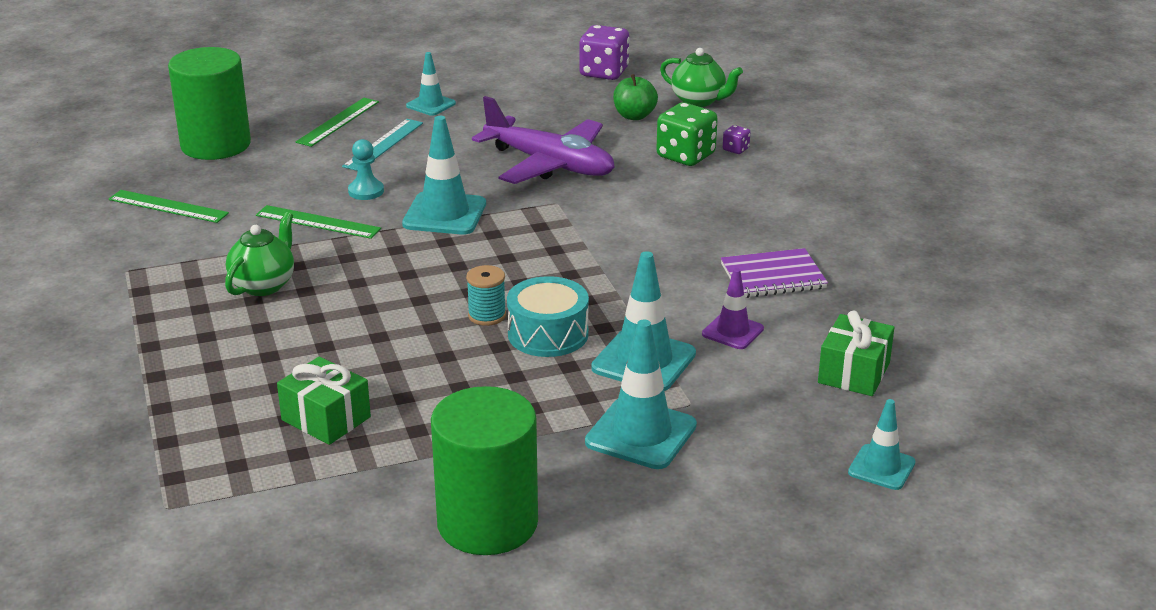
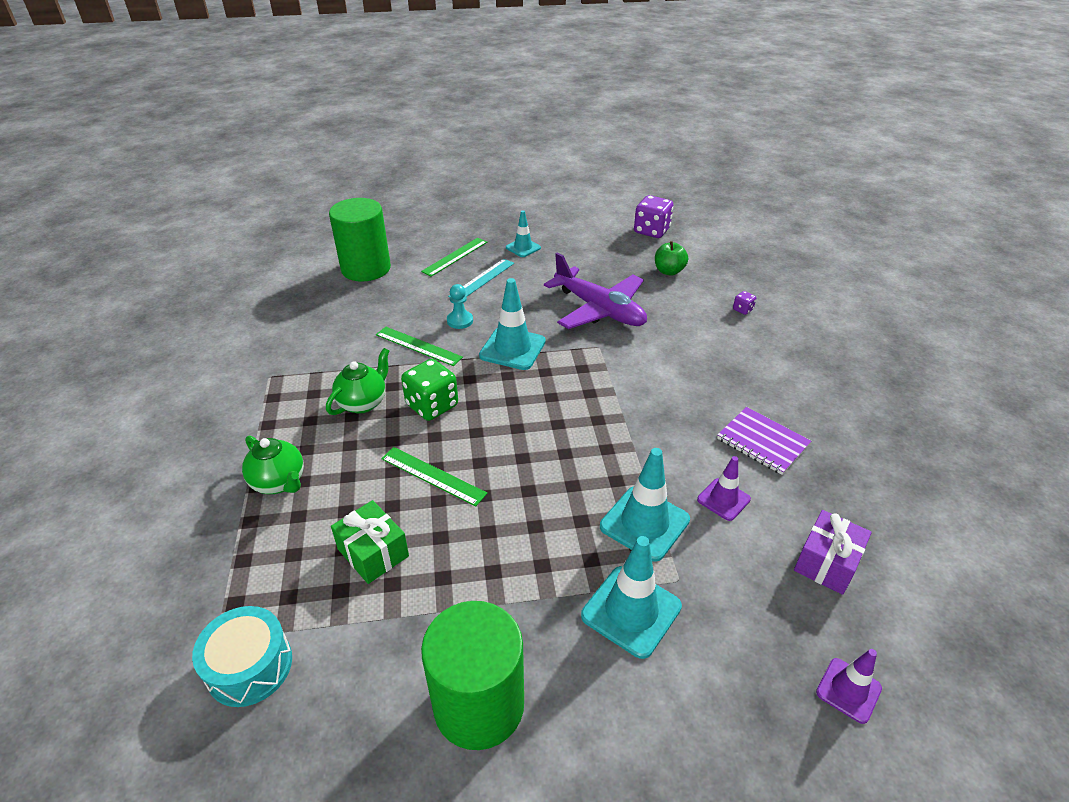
camera: 10 degrees right, 10 degrees up
(168, 206) = (317, 320): green ruler -> green ruler (433, 476)
(487, 315) = (525, 455): turquoise spool -> none
(548, 334) = (570, 482): turquoise drum -> turquoise drum (249, 666)
(685, 156) = (703, 312): green dice -> green dice (432, 405)
(699, 101) = (719, 262): green teapot -> green teapot (279, 482)
(773, 276) = (762, 442): purple notebook -> purple notebook turned 45 degrees clockwise
(854, 373) = (827, 563): green gift -> purple gift
(881, 467) = (848, 690): turquoise traffic cone -> purple traffic cone

